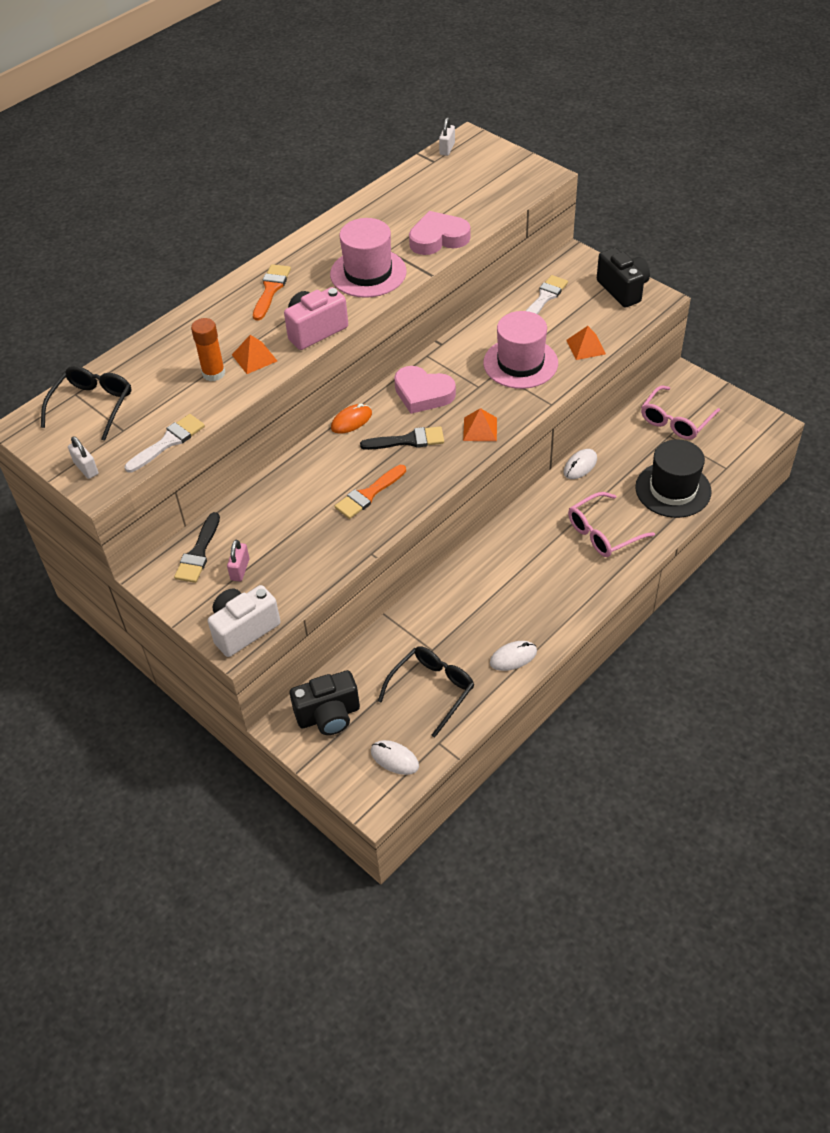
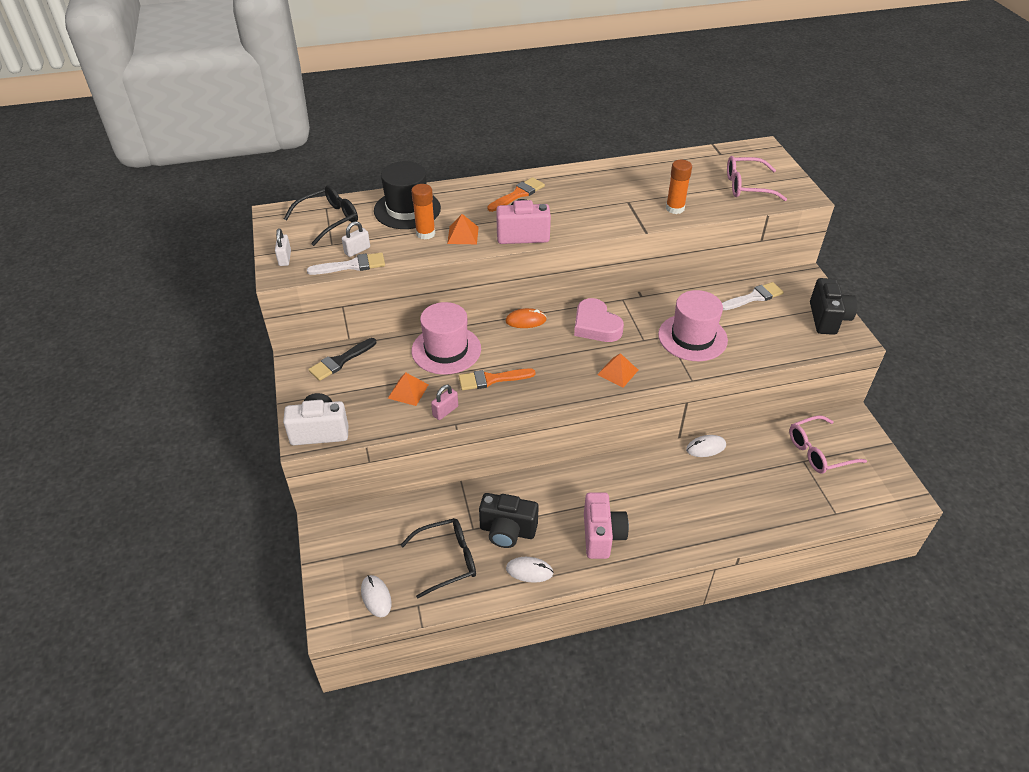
camera: 30 degrees right, 5 degrees down
(240, 569) = (356, 387): pink padlock -> pink padlock (445, 411)
(328, 715) = (359, 535): black camera -> black camera (507, 531)
(368, 273) = (598, 211): pink hat -> pink hat (446, 350)
(408, 440) = (555, 354): black brush -> none
(438, 238) = (675, 208): pink heart -> orange glue stick
(447, 149) = (739, 149): white padlock -> white padlock (357, 250)
(551, 592) = (602, 535): none -> pink camera
(585, 347) = (758, 349): orange pyramid -> orange pyramid (408, 391)
(603, 533) = (683, 511): pink glasses -> pink glasses (747, 186)
(673, 489) = (772, 507): black hat -> black hat (407, 209)

